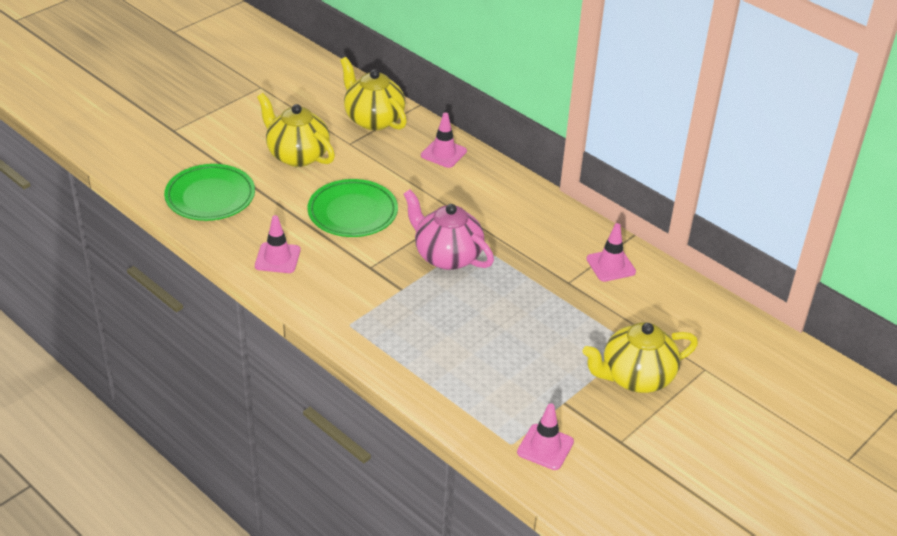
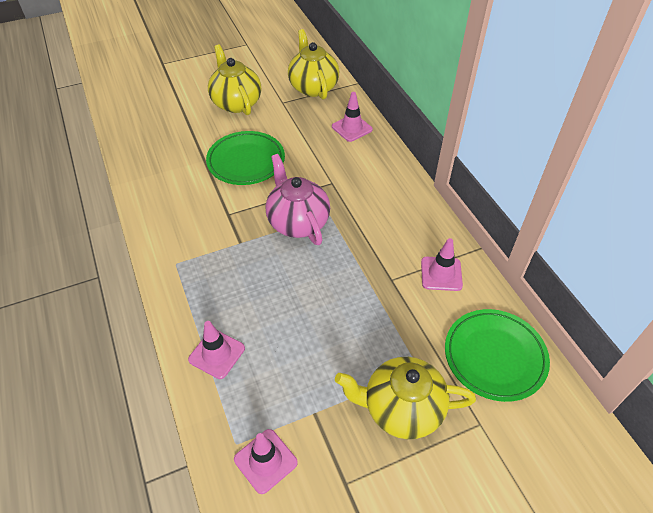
camera: 25 degrees right, 10 degrees up
(210, 197) = (149, 121): green plate -> green plate (494, 356)
(277, 258) = (162, 185): pink traffic cone -> pink traffic cone (217, 354)

